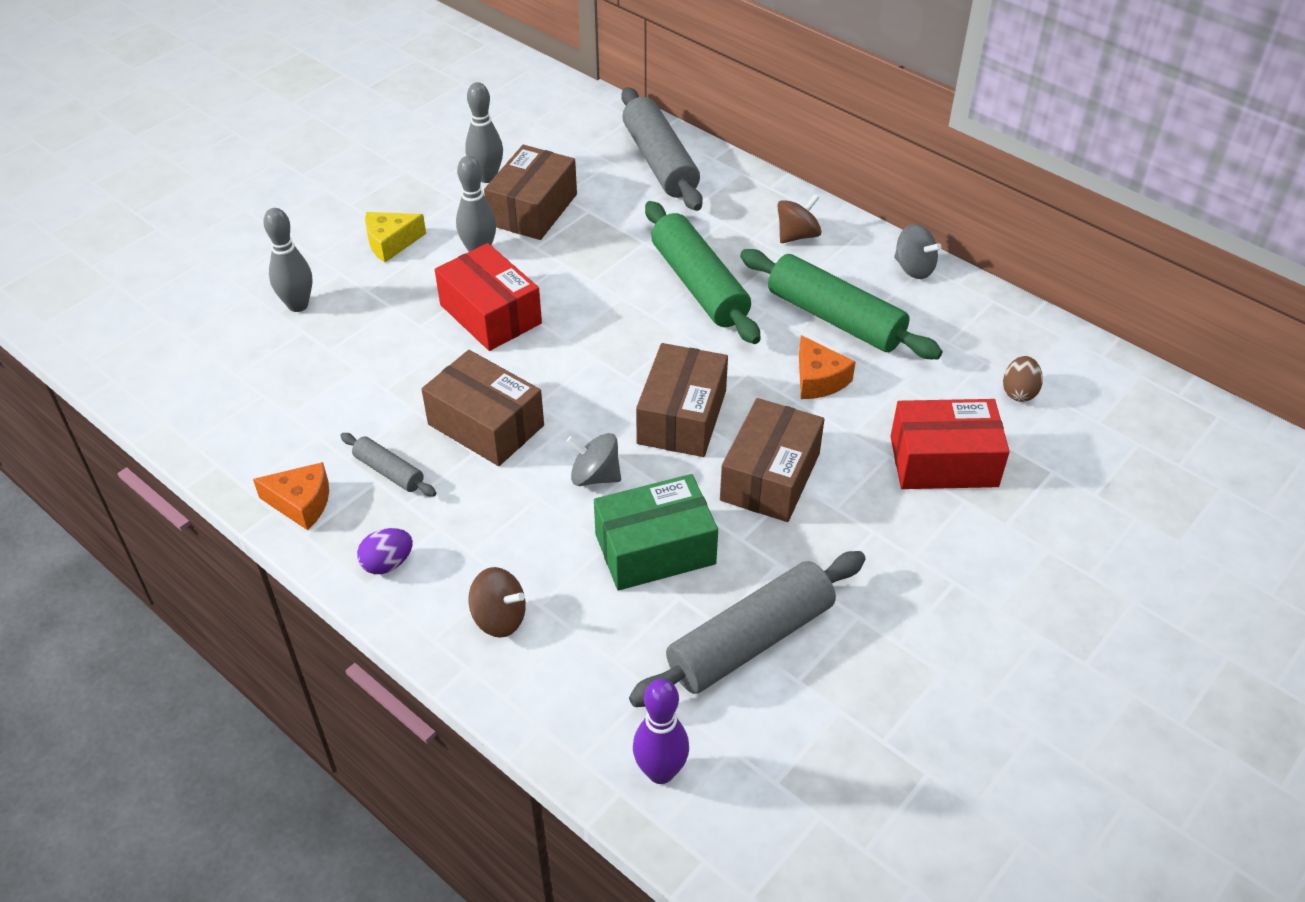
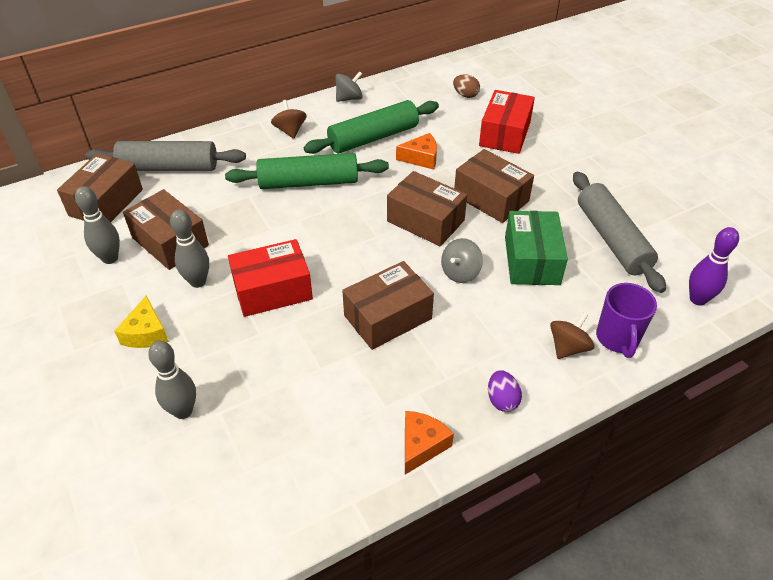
camera: 70 degrees left, 0 degrees up
(389, 471) = (410, 382): grey rolling pin -> none
(536, 673) = (617, 338): none -> purple mug
(573, 140) = (106, 202): none -> brown box

